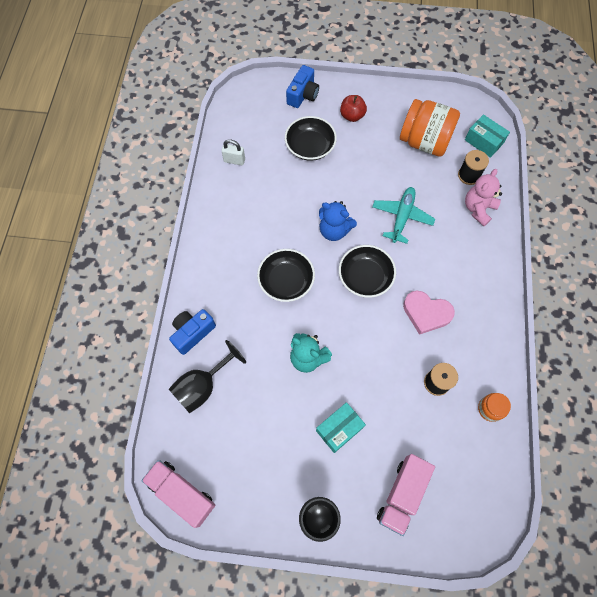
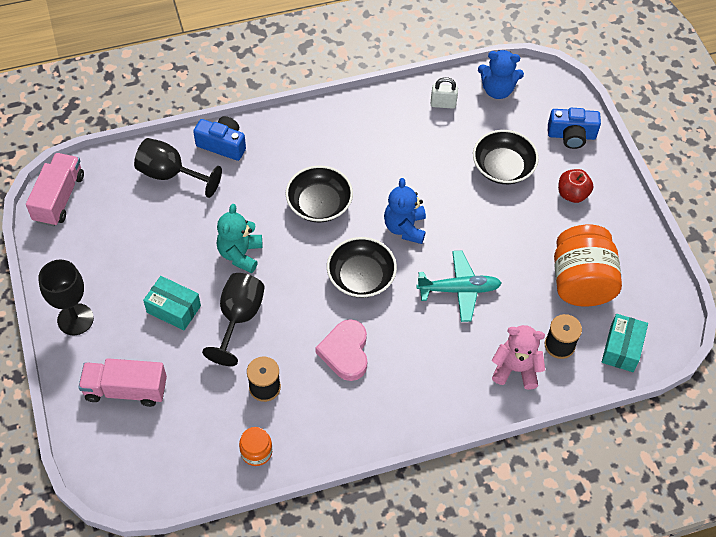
camera: 65 degrees right, 10 degrees down
(234, 160) = (443, 104): white padlock -> white padlock turned 75 degrees counterclockwise
(240, 121) = (497, 90): none -> blue teddy bear
(367, 380) = (238, 318): none -> black goblet

